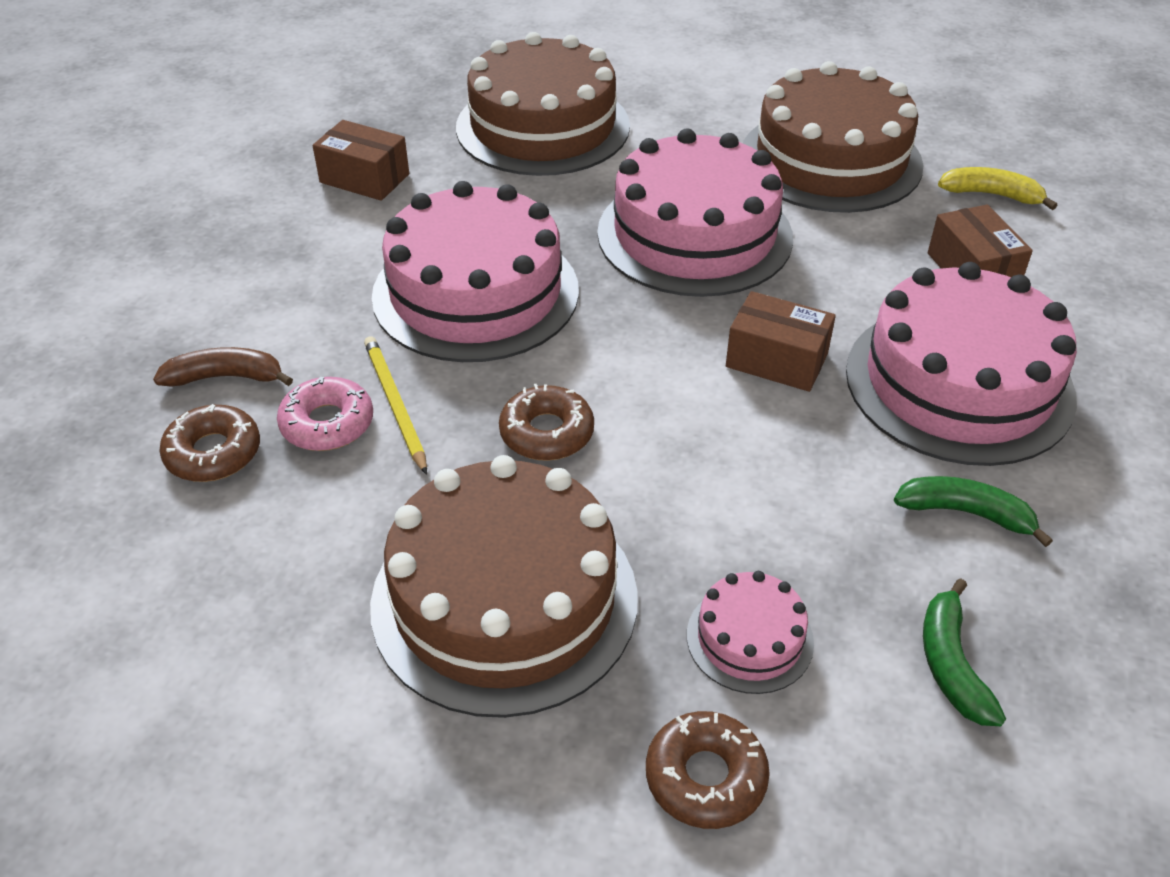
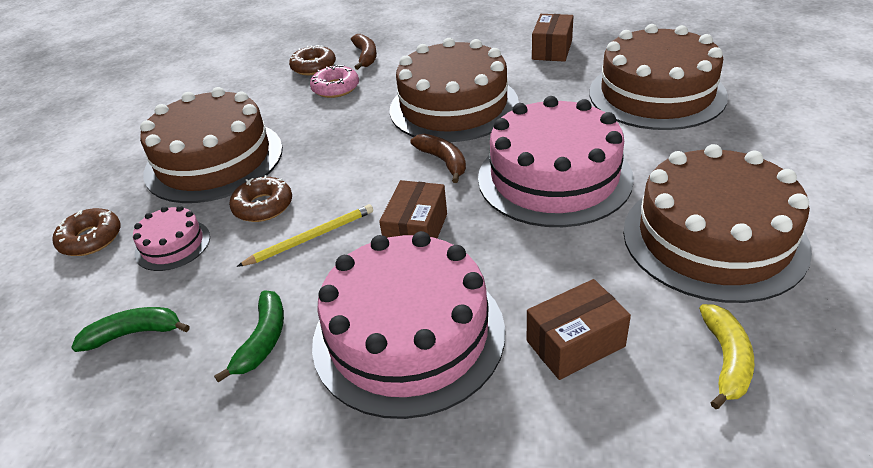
camera: 85 degrees right, 5 degrees down
(395, 405) = (351, 102): yellow pencil -> yellow pencil (311, 238)
(475, 293) = (453, 106): pink cake -> brown cake
(547, 433) = (334, 151): brown donut -> brown donut (263, 206)
(623, 320) = (443, 161): none -> brown banana

